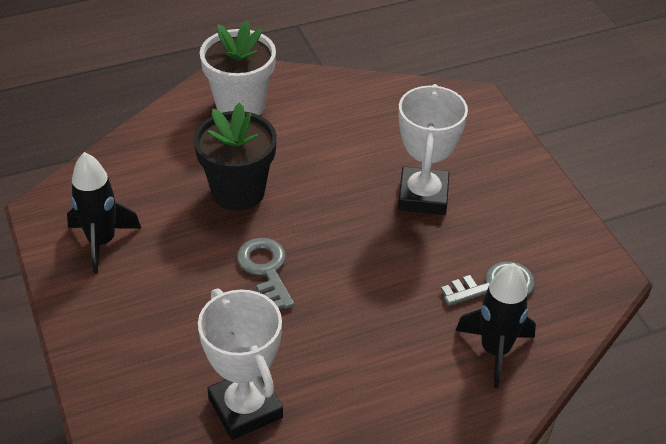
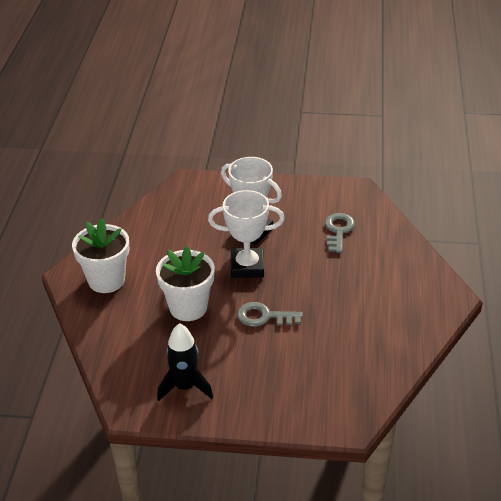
camera: 60 degrees left, 5 degrees down
(238, 192) = (188, 307): black flower pot -> white flower pot
(245, 408) = (365, 360): white trophy -> white trophy (247, 266)
(495, 350) = (382, 248): black rocket -> none

